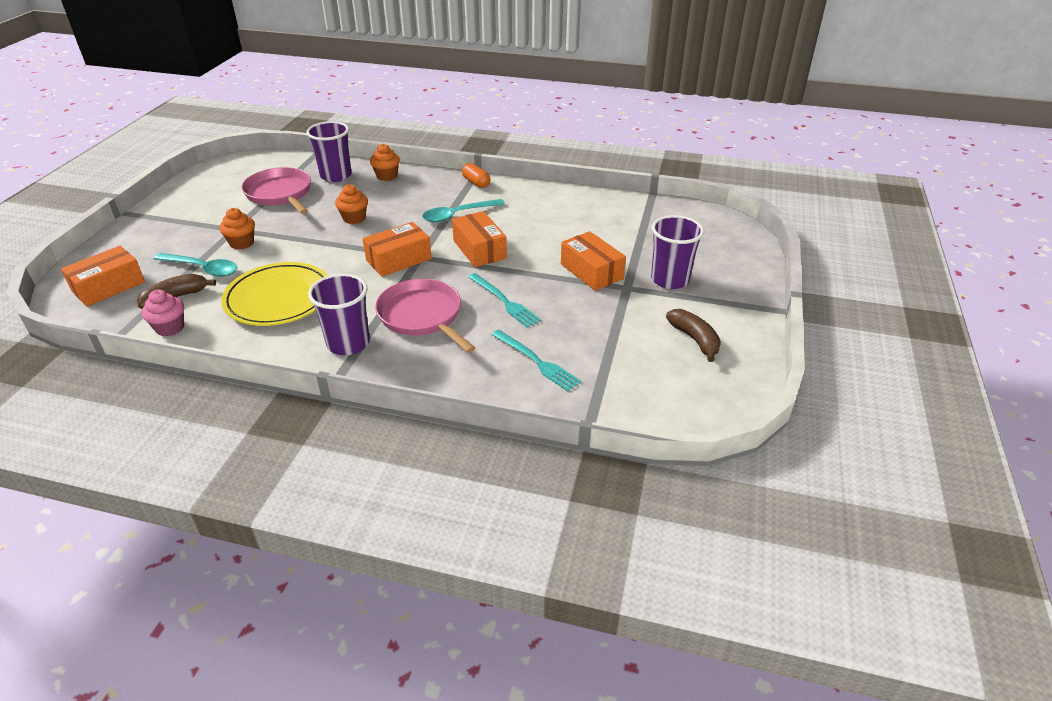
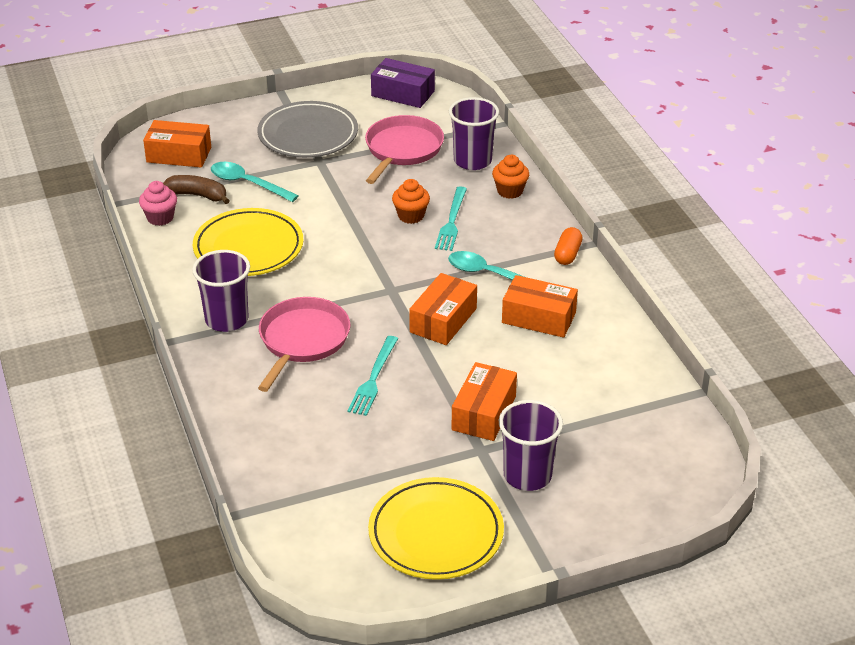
camera: 55 degrees right, 0 degrees up
(196, 221) = (308, 135): none -> grey plate
(203, 269) = (247, 183): turquoise spoon -> turquoise spoon turned 135 degrees clockwise
(222, 170) = (403, 93): none -> purple box
(242, 243) = (303, 179): orange cupcake -> none
(399, 260) = (372, 280): orange box -> orange box (538, 318)
(536, 361) = (303, 441): turquoise fork -> turquoise fork (451, 221)
(695, 339) = (436, 533): brown banana -> yellow plate

